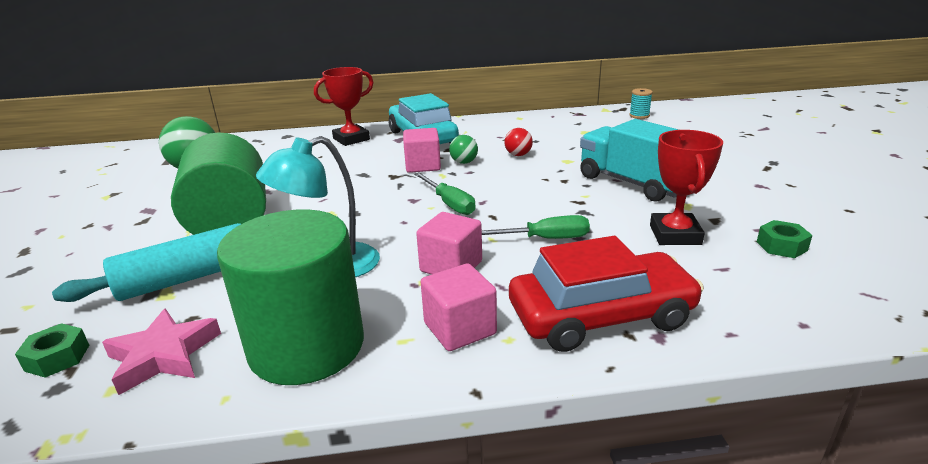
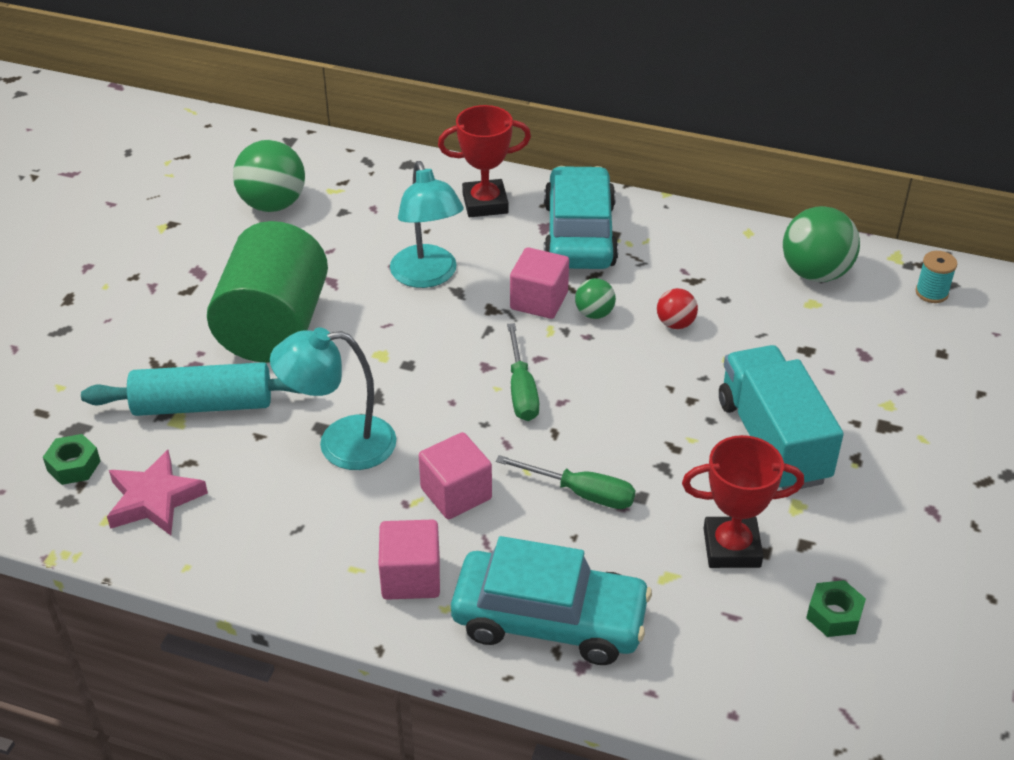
camera: 25 degrees right, 15 degrees up
(307, 346) = (271, 539): green cylinder -> none
(336, 173) = (427, 276): none -> turquoise lamp
(572, 122) = (815, 273): none -> green ball
(601, 316) = (549, 620): red car -> turquoise car
(675, 235) = (731, 547): red trophy -> red trophy turned 60 degrees clockwise

